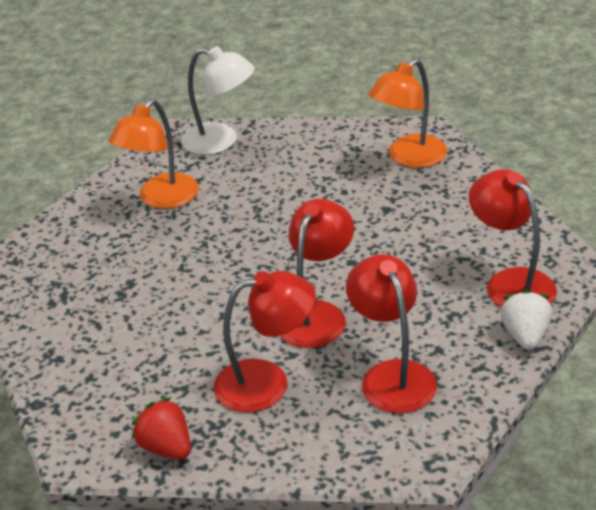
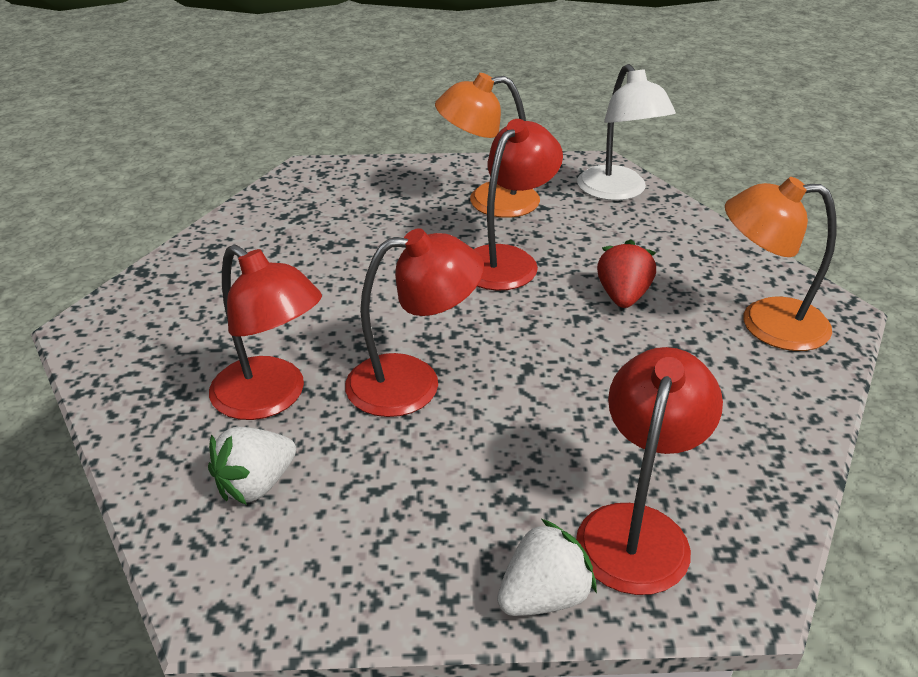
camera: 50 degrees right, 0 degrees up
(166, 447) = (126, 375): red strawberry -> red strawberry (623, 296)
(343, 416) = (256, 484): none -> white strawberry
(392, 375) = (358, 495): red lamp -> red lamp (507, 260)

